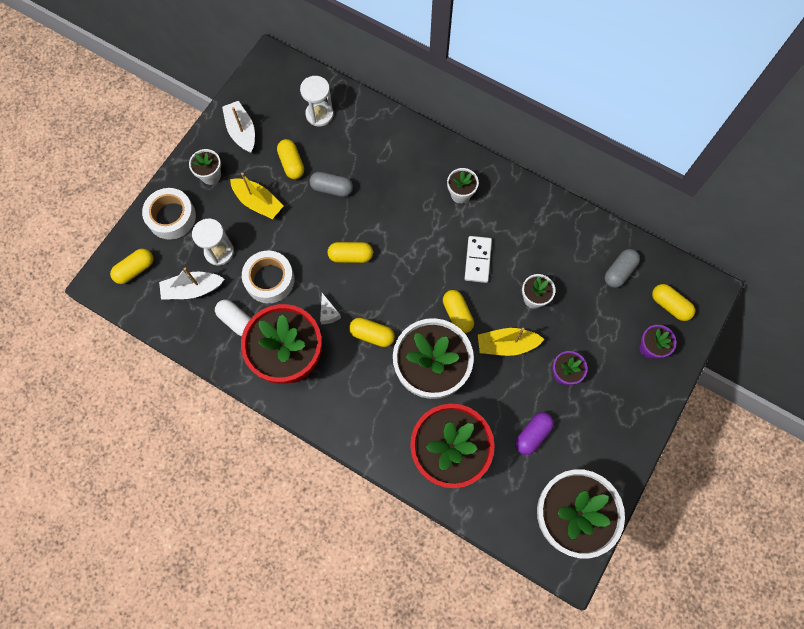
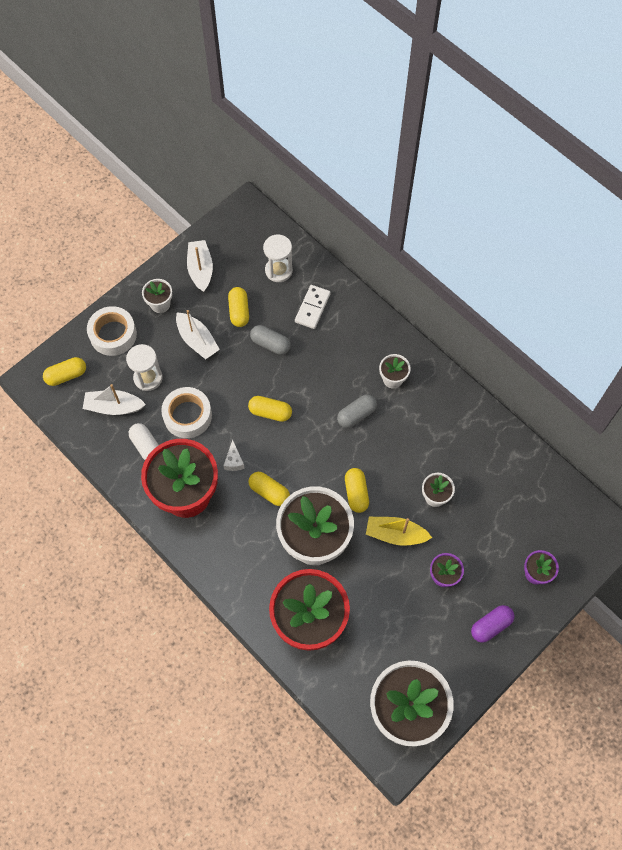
camera: 15 degrees right, 5 degrees down
(258, 202) = (197, 340): yellow boat -> white boat
(478, 260) = (391, 446): white domino -> white domino (312, 308)
(532, 435) = (395, 626): purple capsule -> purple capsule (491, 625)
(619, 272) = (527, 492): grey capsule -> grey capsule (356, 415)
(670, 305) = (568, 537): yellow capsule -> none

